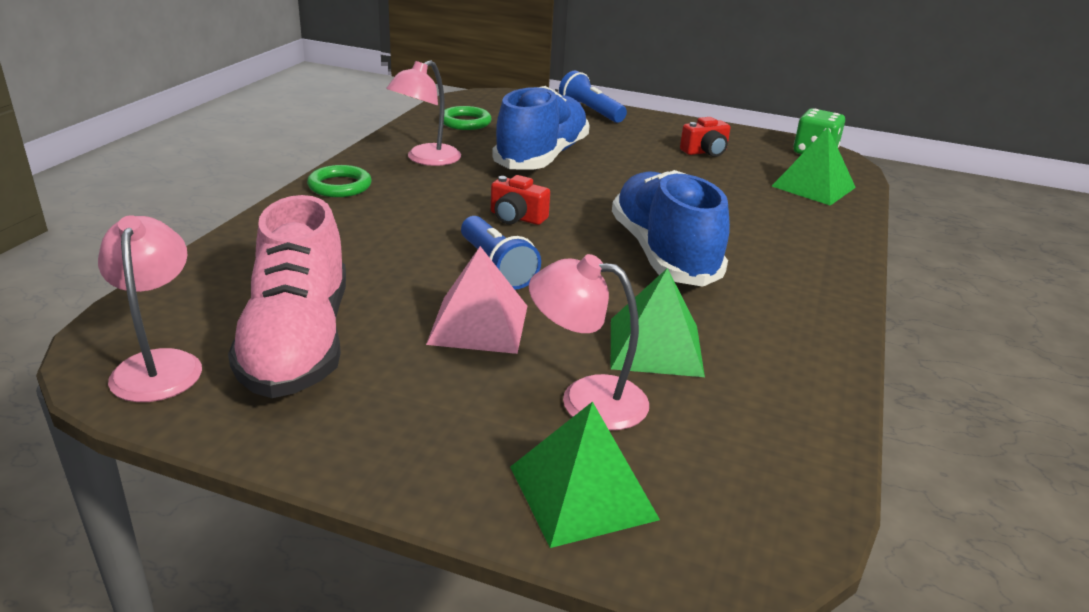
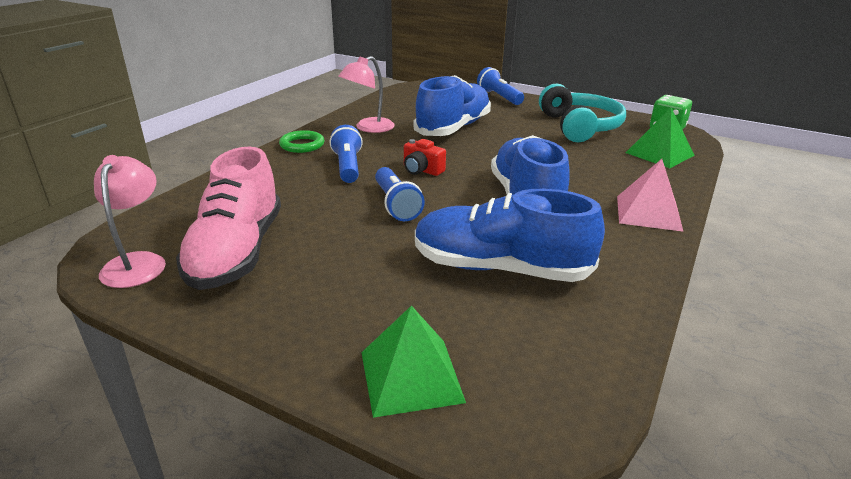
camera: 10 degrees right, 0 degrees up
(414, 216) = (347, 167): none -> blue flashlight
(465, 122) = (405, 103): green ring -> none
(479, 324) = (370, 245): pink pyramid -> pink pyramid (648, 213)
(586, 399) = (435, 305): pink lamp -> none
(655, 346) = (500, 268): green pyramid -> blue shoe
(705, 152) = (579, 127): red camera -> turquoise headphones

